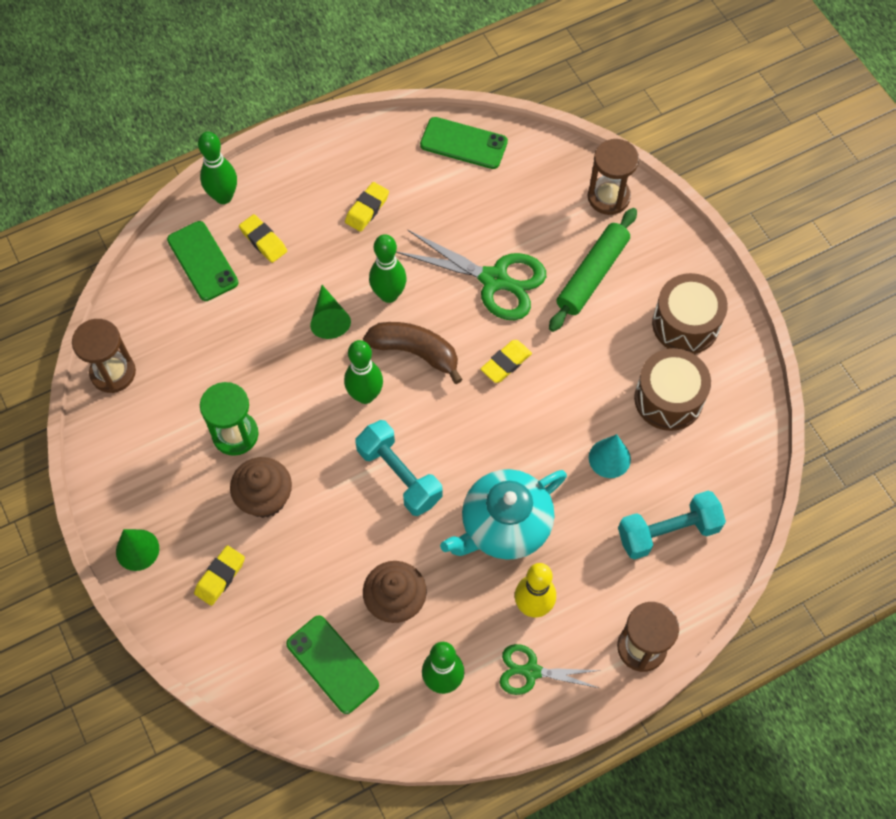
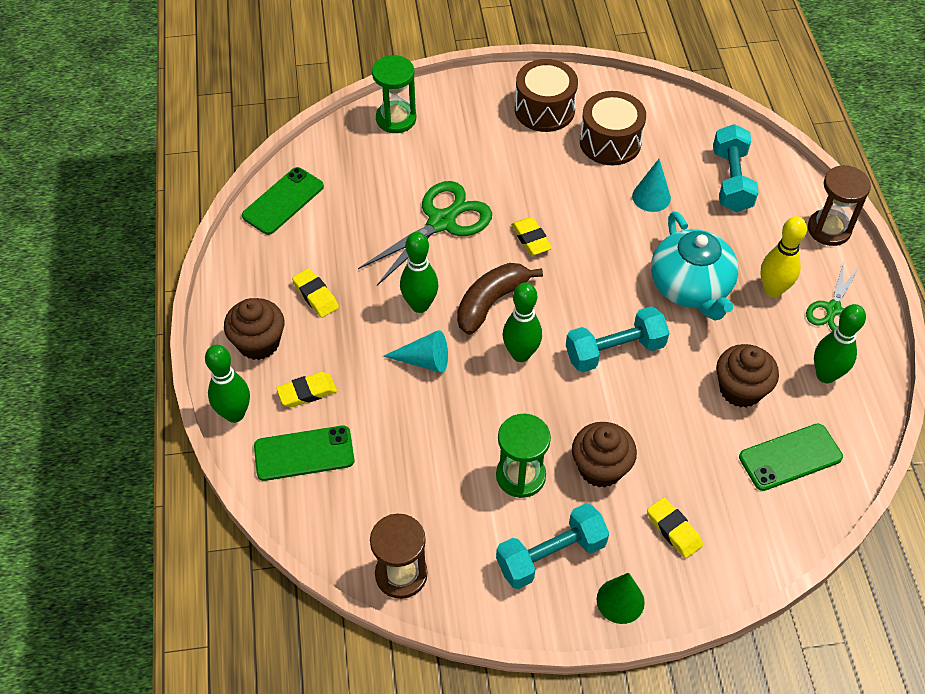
camera: 70 degrees left, 10 degrees down
(164, 482) = (551, 555): none -> turquoise dumbbell
(300, 186) = (258, 343): none -> brown cupcake
(329, 318) = (424, 360): green cone -> turquoise cone
(592, 275) = (469, 154): green rolling pin -> none
(608, 197) = (396, 119): brown hourglass -> green hourglass

